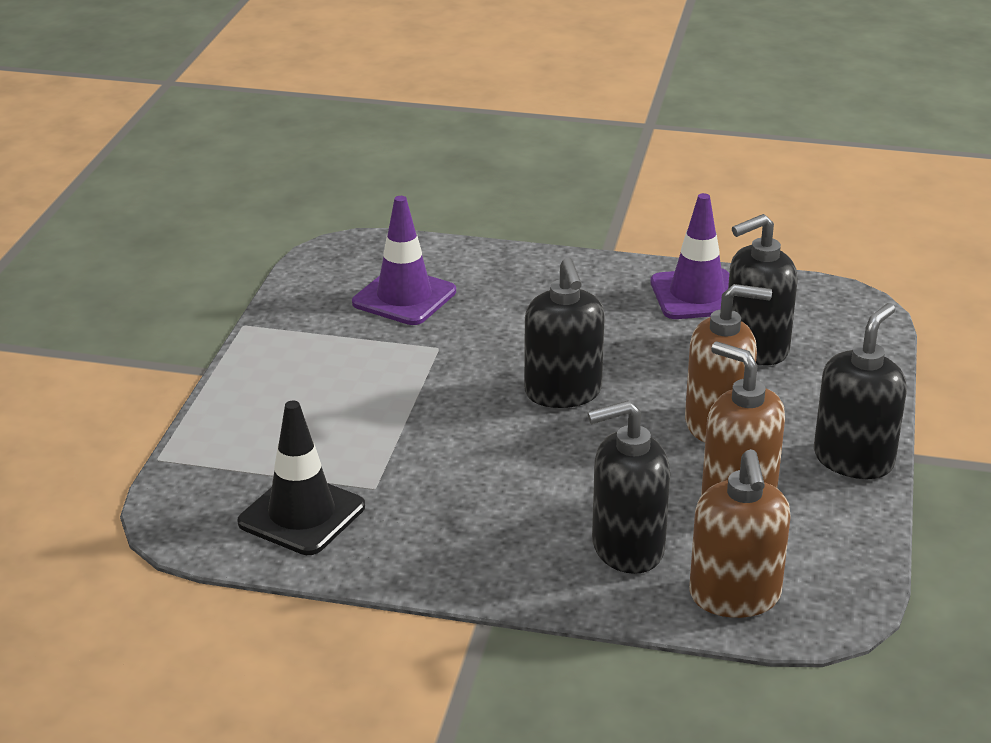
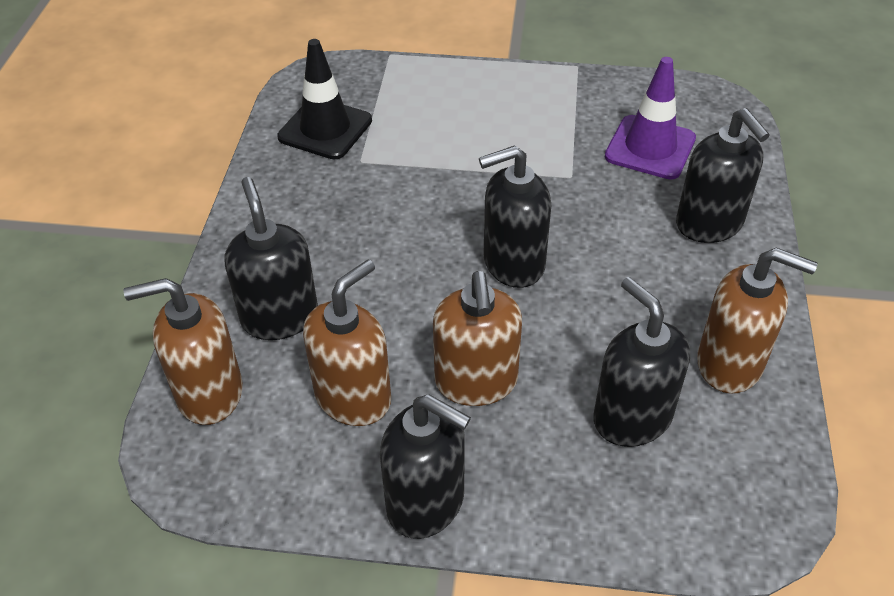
camera: 85 degrees right, 15 degrees up
(524, 281) = (709, 224): none -> black soap dispenser
(696, 295) = (730, 364): purple traffic cone -> brown soap dispenser

